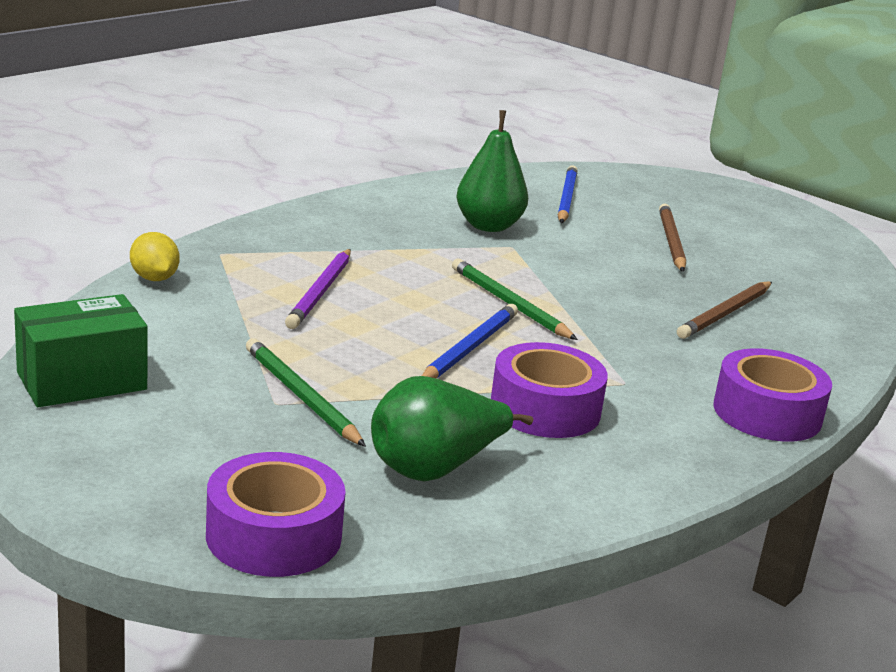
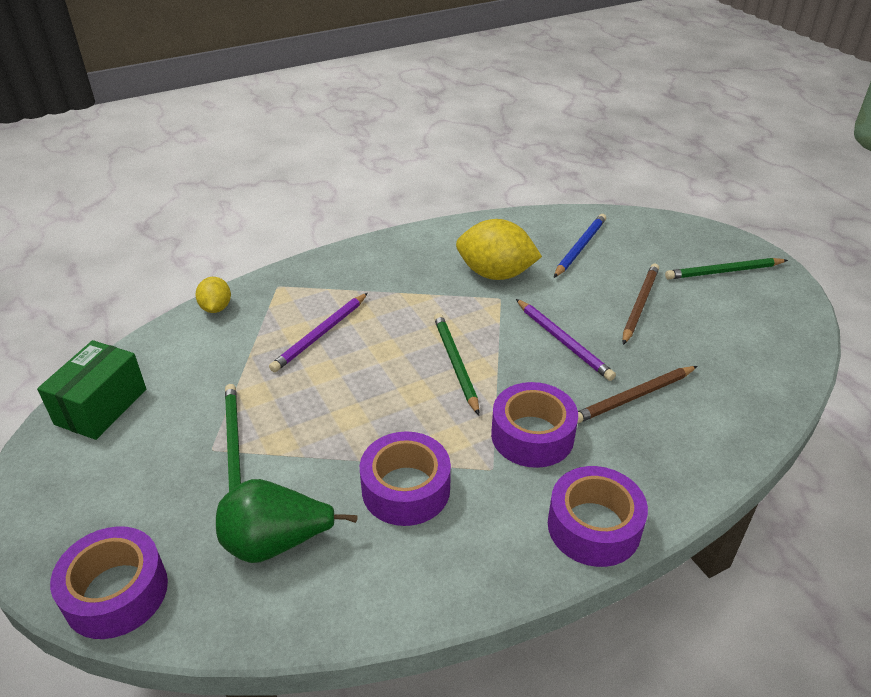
camera: 25 degrees right, 15 degrees up
(82, 381) = (101, 406): green box -> green box turned 60 degrees counterclockwise
(469, 348) = (391, 410): blue pencil -> none
(488, 226) = (495, 274): green pear -> yellow lemon
(614, 276) = (563, 341): none -> purple pencil
(646, 353) = (532, 435): none -> purple tape
(736, 210) = (723, 272): none -> green pencil

